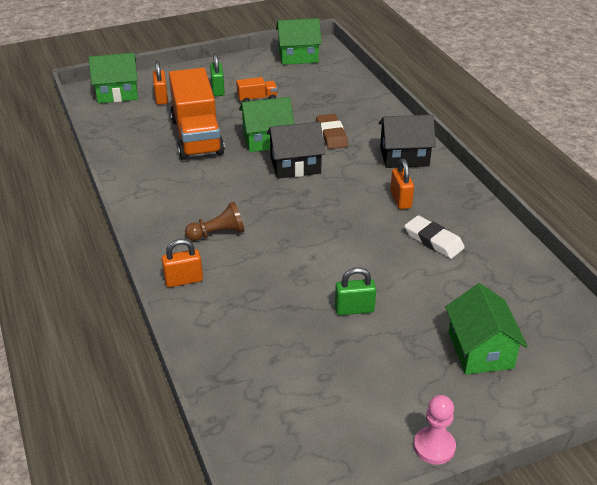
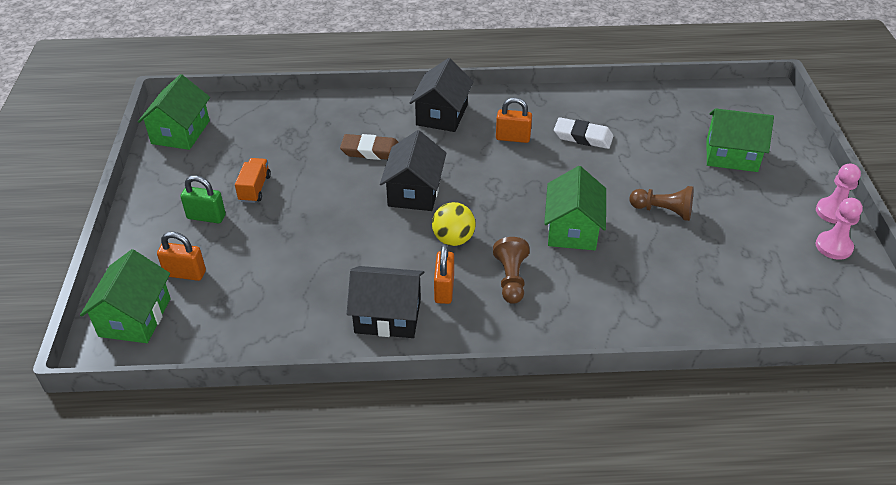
camera: 70 degrees left, 5 degrees up
(154, 184) = (388, 316): none -> black house
(183, 280) = (582, 322): orange padlock -> orange padlock (444, 289)
(197, 136) = (304, 258): orange truck -> none
(249, 196) = (453, 239): none -> yellow ball
(267, 140) = (350, 201): green house -> green house (572, 229)
(354, 309) = (663, 211): green padlock -> brown pawn
(372, 450) = (833, 246): none -> pink pawn
(433, 240) = (583, 137): white eraser -> white eraser turned 45 degrees clockwise

